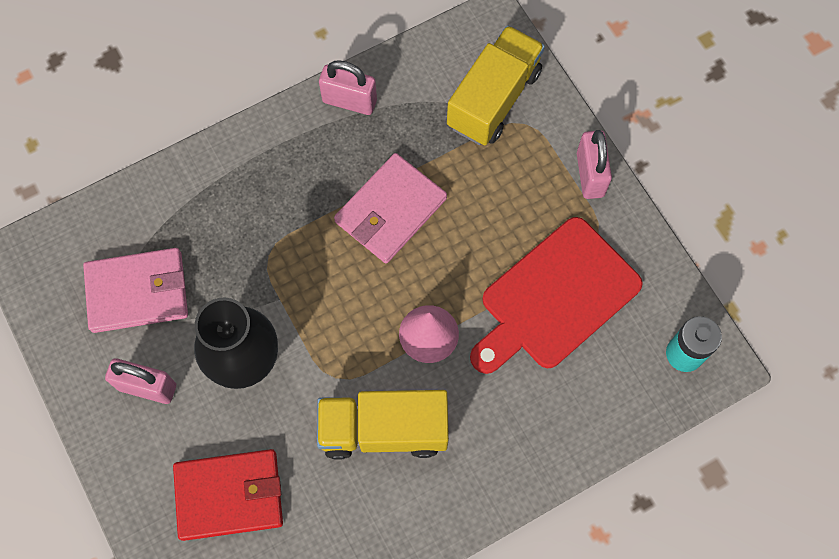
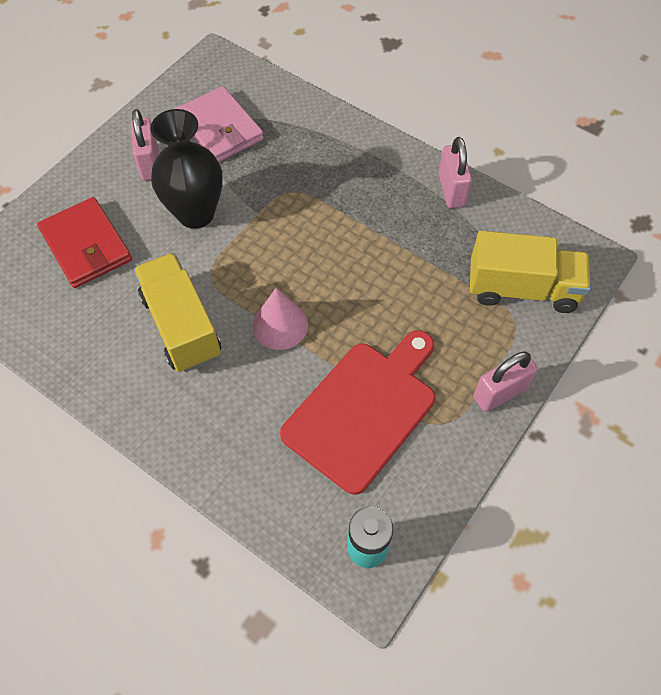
camera: 65 degrees right, 10 degrees down
(390, 210) = (373, 255): pink wallet -> none
(555, 297) = (364, 410): red cutting board -> red cutting board turned 105 degrees clockwise

